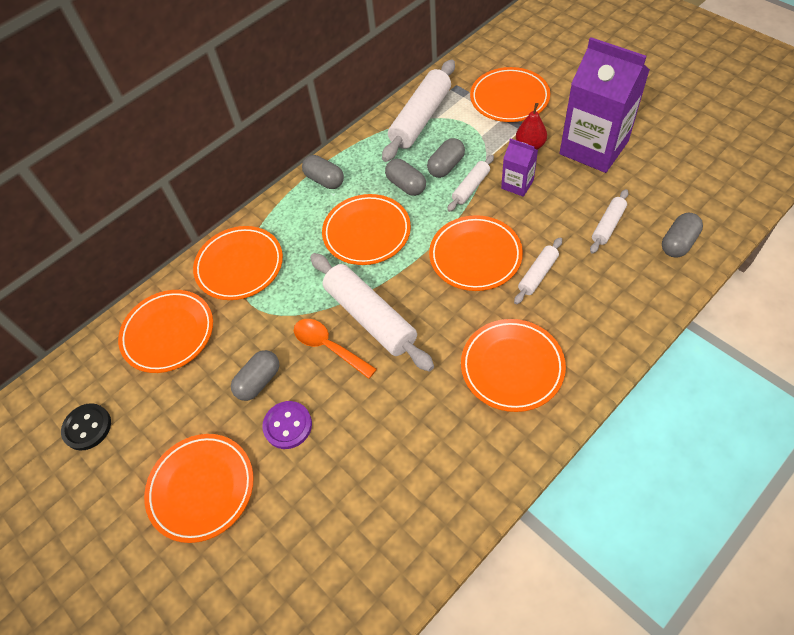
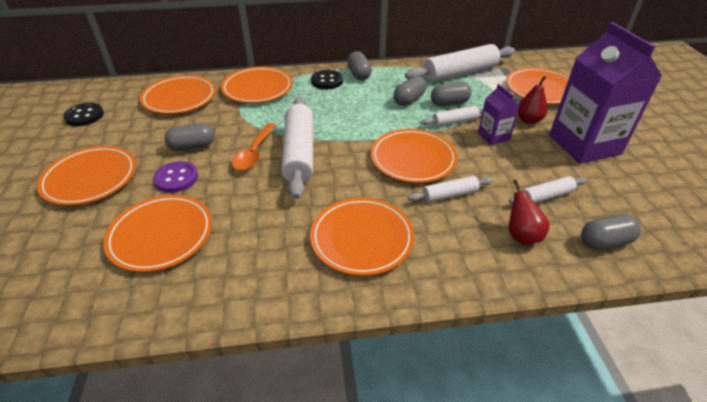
camera: 30 degrees right, 15 degrees down
(301, 209) = (327, 81): none -> black button
(328, 347) = (254, 153): orange spoon -> orange spoon turned 150 degrees counterclockwise
(367, 232) = (353, 110): orange plate -> orange plate (161, 236)
(406, 185) = (409, 100): grey capsule -> grey capsule turned 45 degrees clockwise
(621, 278) = (521, 235): none -> red pear

